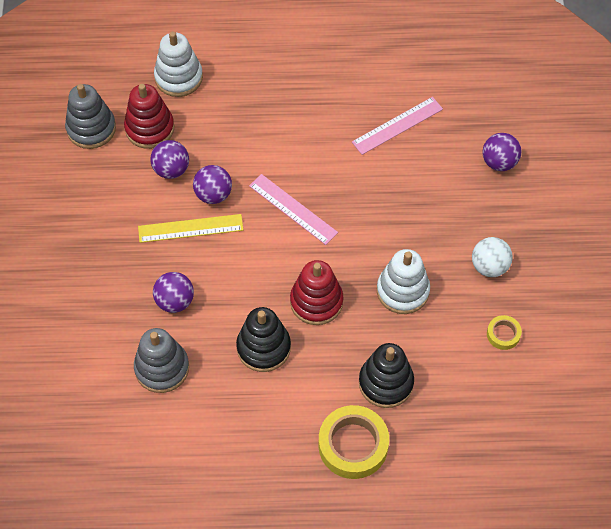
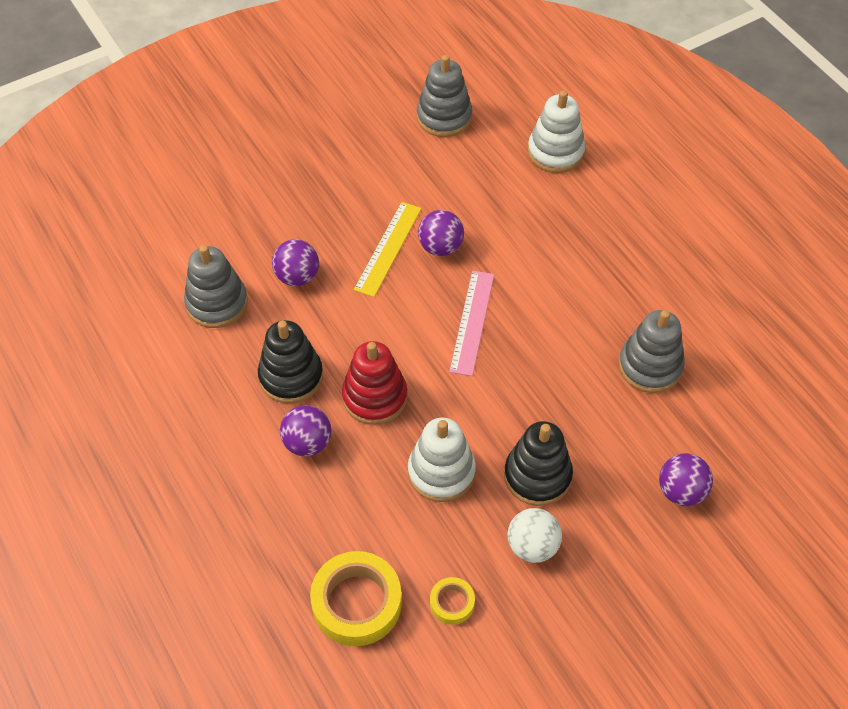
camera: 60 degrees right, 5 degrees down
(149, 128) = (478, 160): red stacking toy -> none
(171, 169) = (444, 200): purple ball -> purple ball (307, 443)
(190, 228) = (388, 248): yellow ruler -> yellow ruler turned 60 degrees clockwise
(353, 445) = (223, 514): yellow tape -> yellow tape (356, 603)
(386, 383) = (316, 510): black stacking toy -> black stacking toy (537, 476)
(397, 125) = (650, 366): pink ruler -> grey stacking toy

